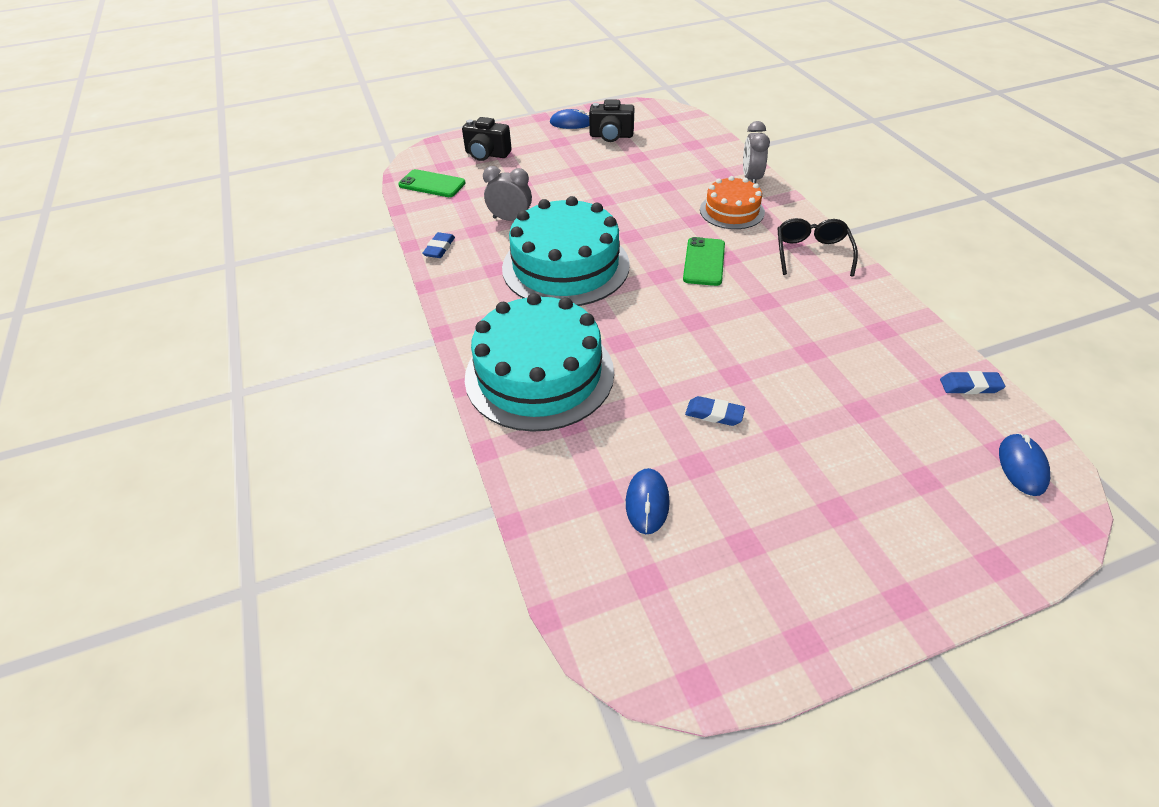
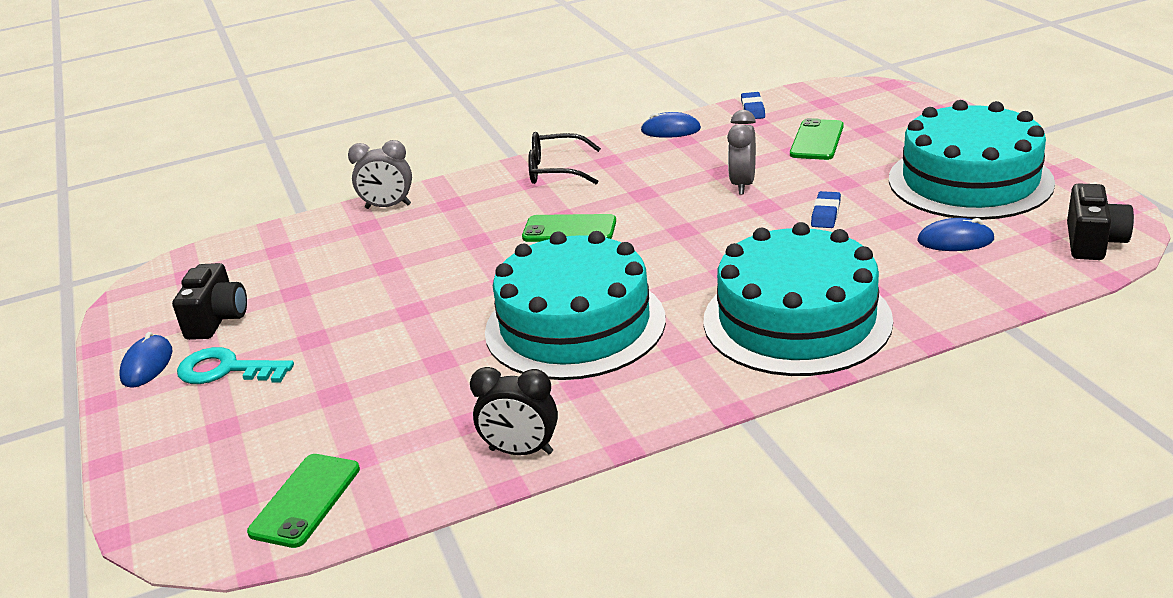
camera: 90 degrees left, 15 degrees down
(439, 248) = (521, 451): blue eraser -> black clock
(487, 154) = (219, 447): black camera -> black camera (1093, 242)
(510, 219) = (447, 389): grey clock -> grey clock (742, 184)
(557, 146) = (226, 370): none -> turquoise key
(732, 211) = (461, 216): orange cake -> none
(782, 547) = (970, 181): none -> turquoise cake
(888, 429) = (817, 140): none -> green phone
(1022, 466) = (839, 97): blue mouse -> blue mouse (670, 130)

